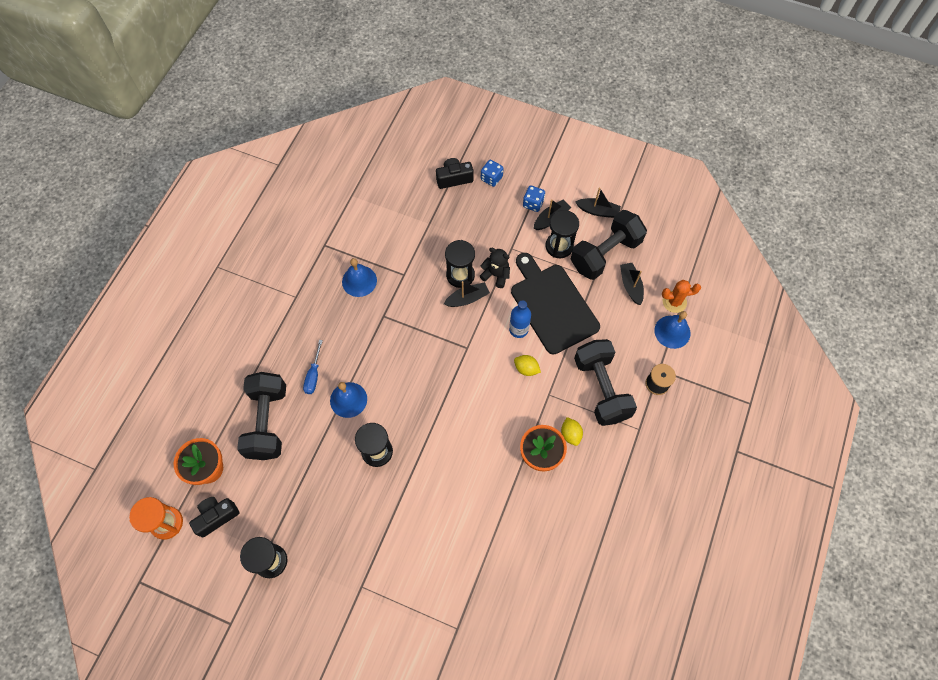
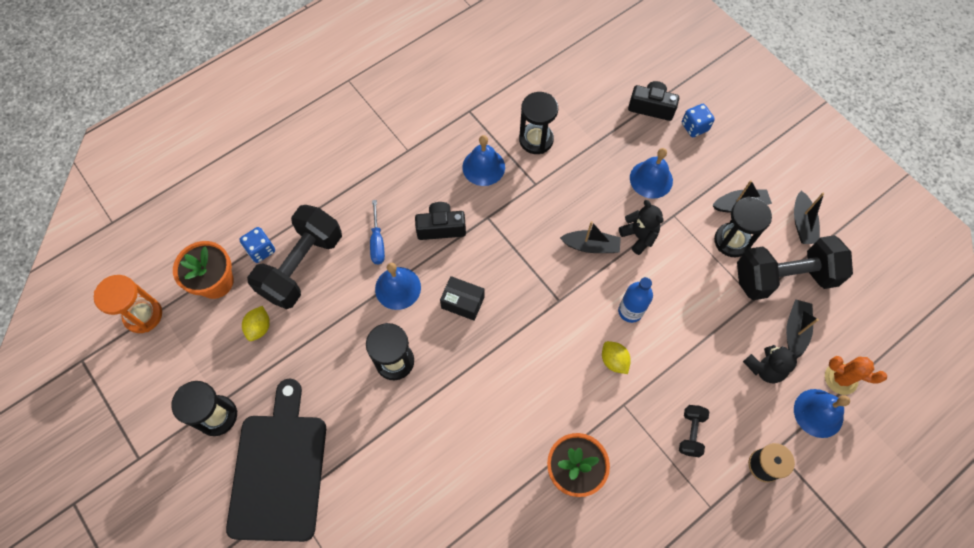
camera: 30 degrees right, 0 degrees up
(216, 516) = (193, 337): black camera -> black camera (441, 227)
(313, 375) = (377, 242): blue screwdriver -> blue screwdriver turned 45 degrees counterclockwise
(401, 385) = (462, 302): none -> black box
(460, 275) = (598, 216): black hourglass -> black hourglass (536, 140)
(482, 230) = (651, 179): none -> blue bell
(533, 203) = (727, 178): blue dice -> blue dice (261, 250)
(552, 305) = (685, 304): black cutting board -> black cutting board (279, 470)
(570, 434) = (623, 466): yellow lemon -> yellow lemon (259, 327)
(598, 211) = (802, 224): black boat -> black boat turned 45 degrees clockwise
(601, 388) = (690, 433): black dumbbell -> black dumbbell, size x0.45
(624, 321) = (764, 368): none -> black teddy bear

